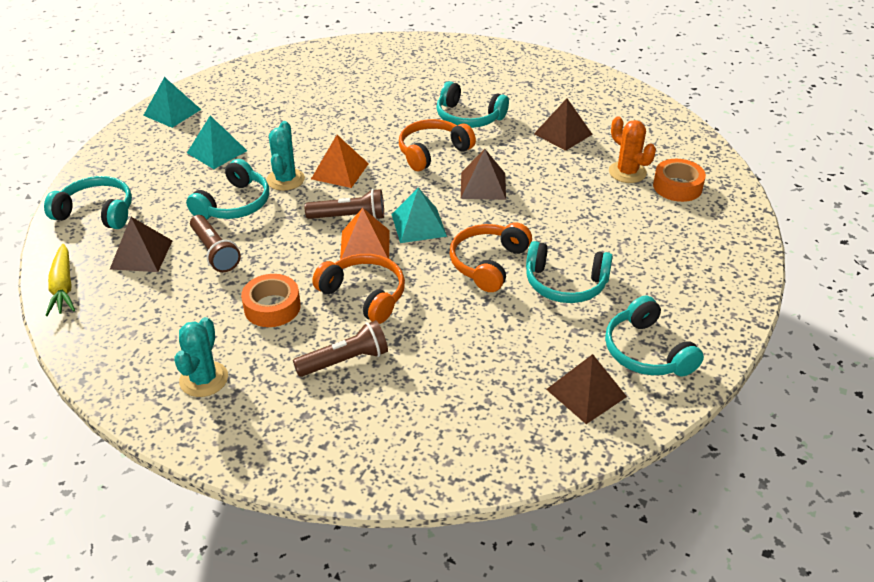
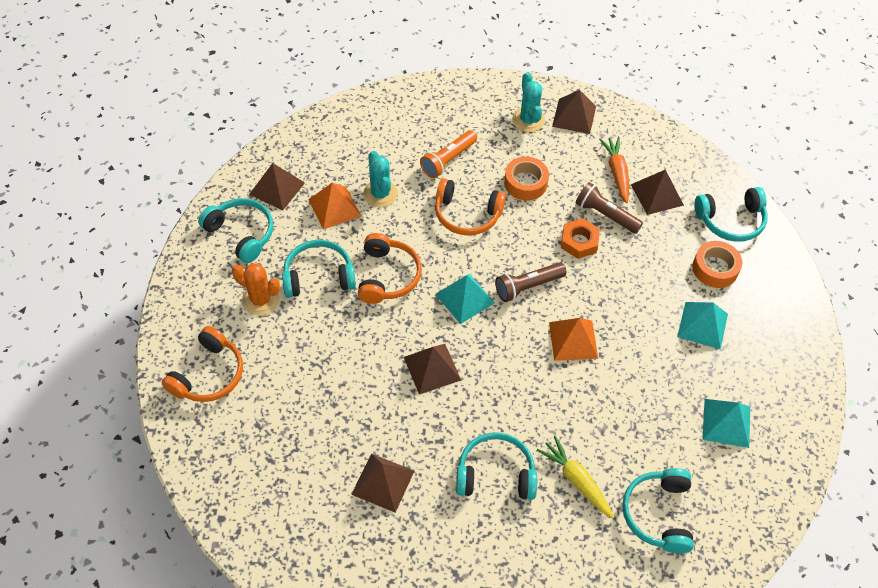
camera: 155 degrees right, 15 degrees up
(63, 287) = (682, 151): yellow carrot -> yellow carrot (576, 480)
(142, 365) = (574, 116): none -> brown pyramid
(160, 287) = (617, 173): none -> orange carrot
(172, 112) = (796, 365): turquoise pyramid -> turquoise pyramid (726, 423)
(234, 204) = (632, 267): turquoise headphones -> turquoise headphones (658, 514)
(265, 237) = (579, 242): none -> orange nut
(285, 179) = (613, 311): turquoise cactus -> turquoise cactus (380, 194)
(345, 361) = (448, 160): brown flashlight -> orange flashlight
(365, 245) = (495, 261): orange pyramid -> orange pyramid (334, 207)
(432, 152) = (503, 400): orange headphones -> orange headphones (208, 374)
(627, 172) = (298, 440): orange cactus -> orange cactus (260, 300)
(677, 187) = (244, 435): orange tape -> orange tape (715, 268)

